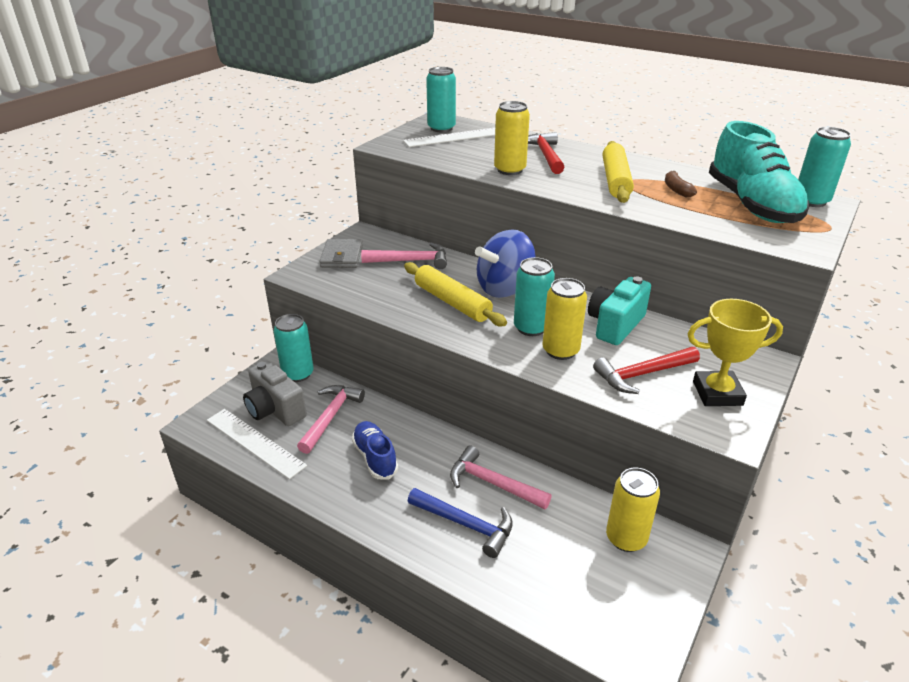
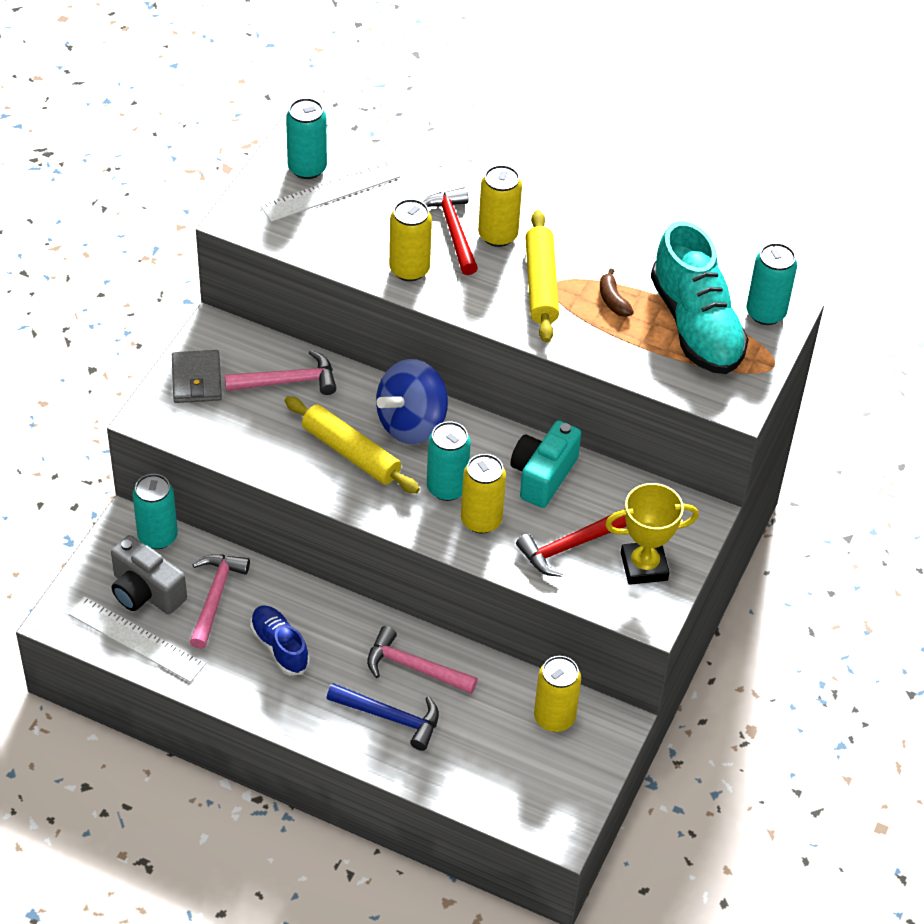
camera: 10 degrees left, 15 degrees up
(580, 158) = (498, 235): none -> yellow can

